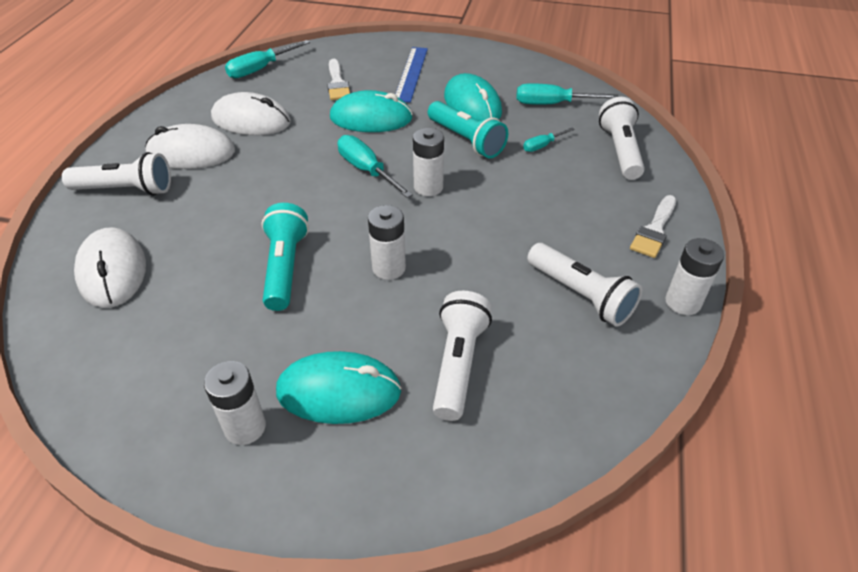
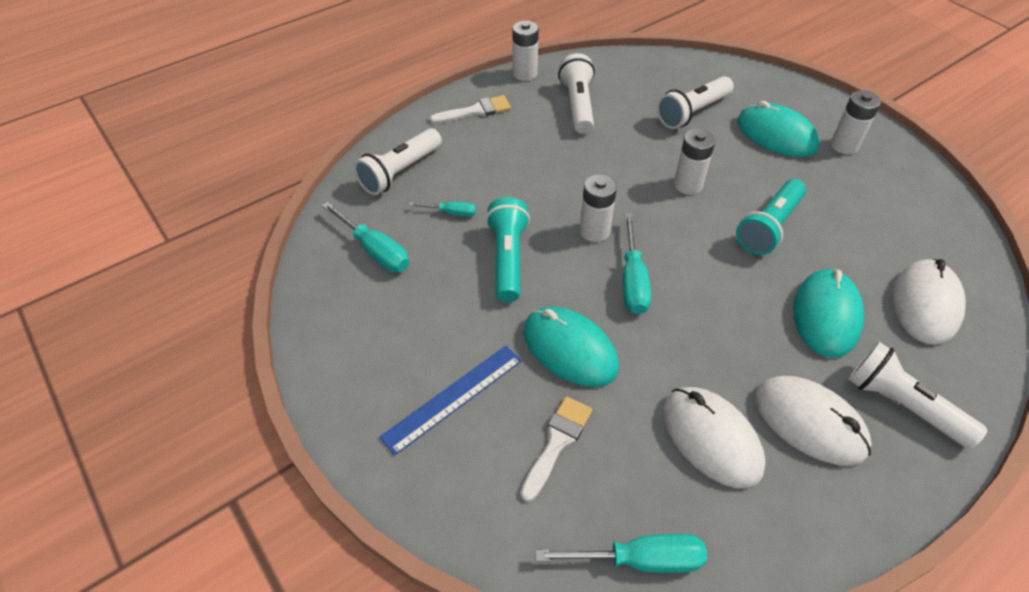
camera: 140 degrees left, 5 degrees up
(472, 104) = (447, 300): turquoise mouse -> turquoise mouse (826, 315)

